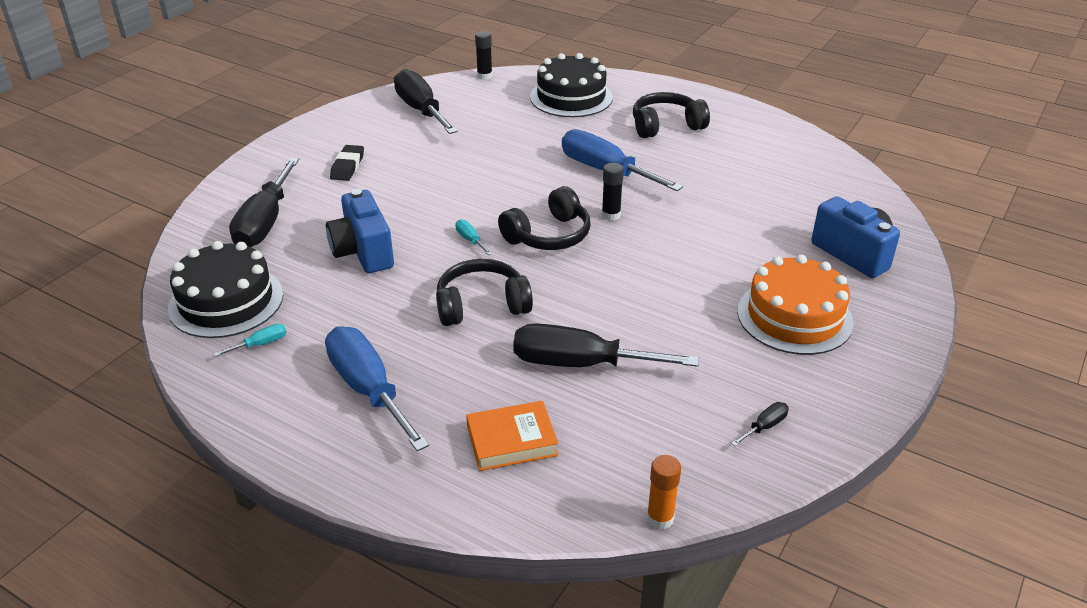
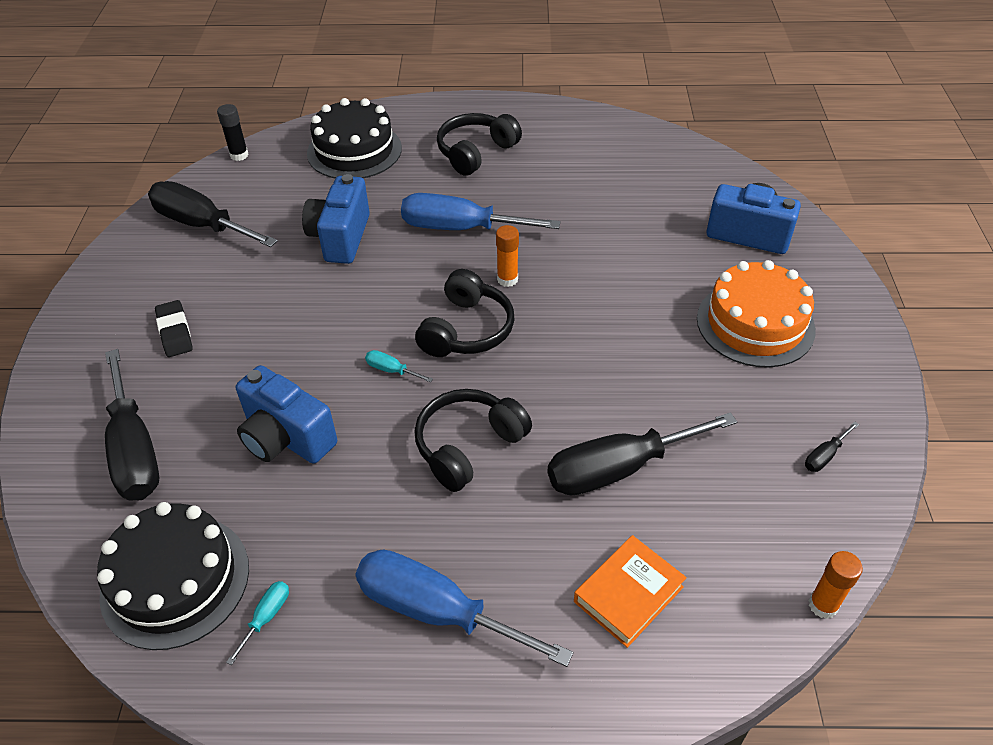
camera: 30 degrees left, 10 degrees up
(510, 148) = (341, 238): none -> blue camera
(611, 215) = (507, 279): black glue stick -> orange glue stick
(764, 426) = (824, 456): black screwdriver -> black screwdriver turned 150 degrees counterclockwise

